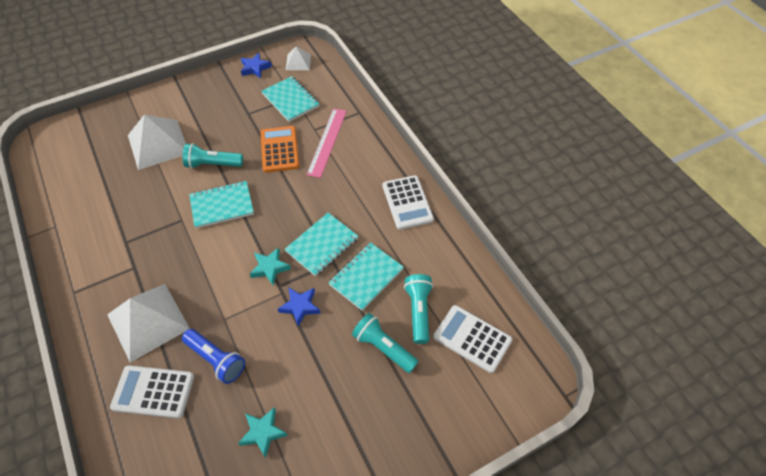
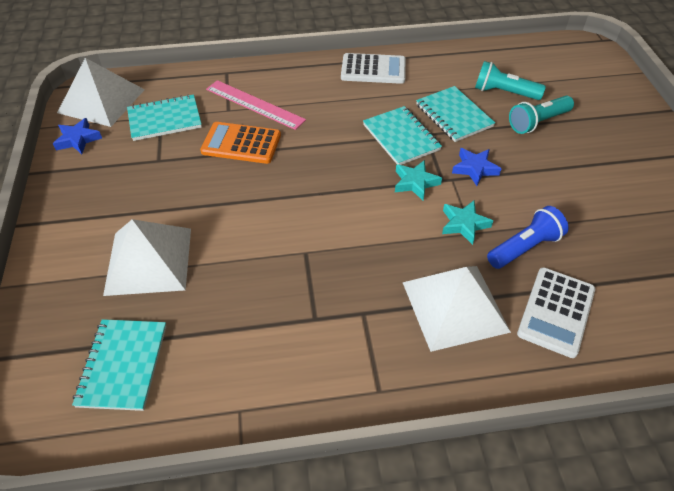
camera: 70 degrees left, 5 degrees down
(213, 164) = (226, 207): turquoise flashlight -> none
(222, 206) = (302, 209): turquoise notebook -> turquoise notebook (123, 365)
(263, 432) = (617, 223): turquoise star -> turquoise star (464, 224)
(298, 62) = (101, 101): white pyramid -> white pyramid, size x1.90
(472, 338) = (540, 70): white calculator -> none

